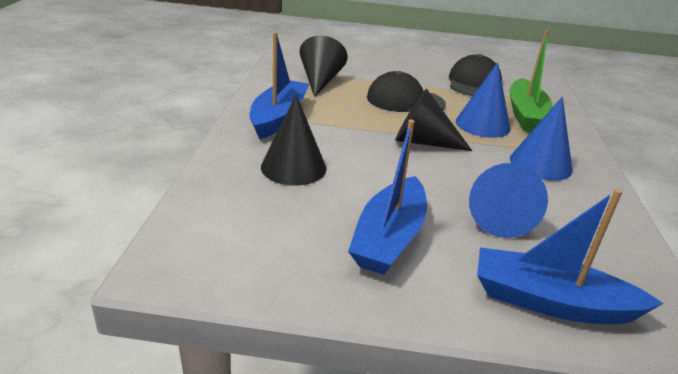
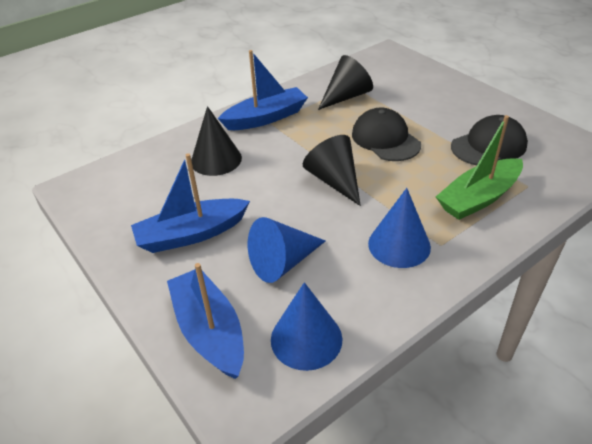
camera: 50 degrees right, 10 degrees up
(482, 124) = (415, 188): blue cone -> blue cone (306, 339)

